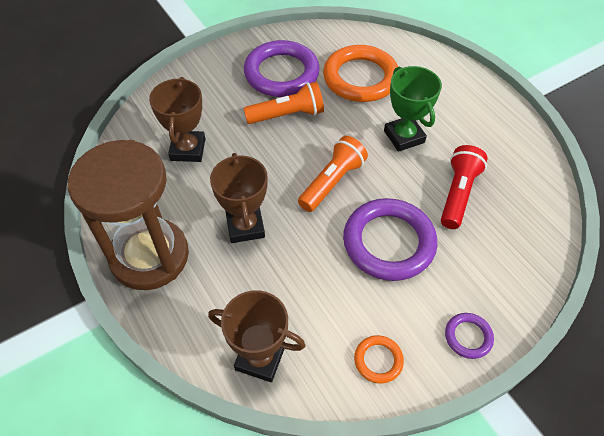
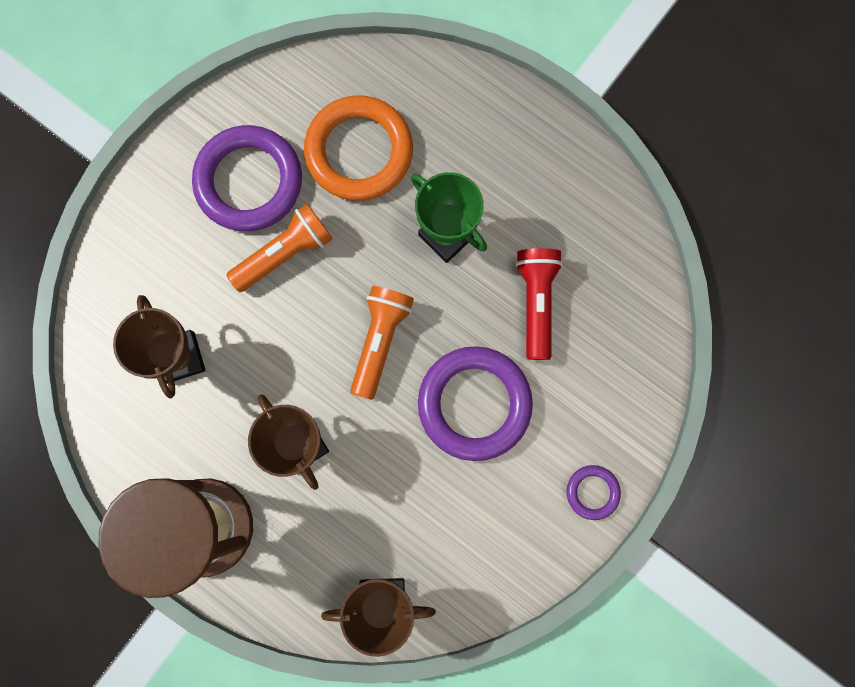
camera: 20 degrees left, 25 degrees up
(378, 360) = (506, 556): orange ring -> none

